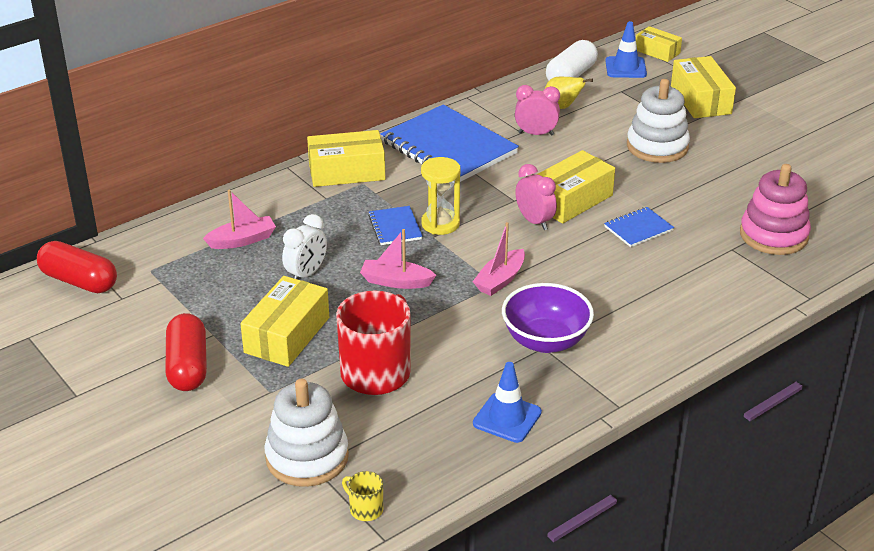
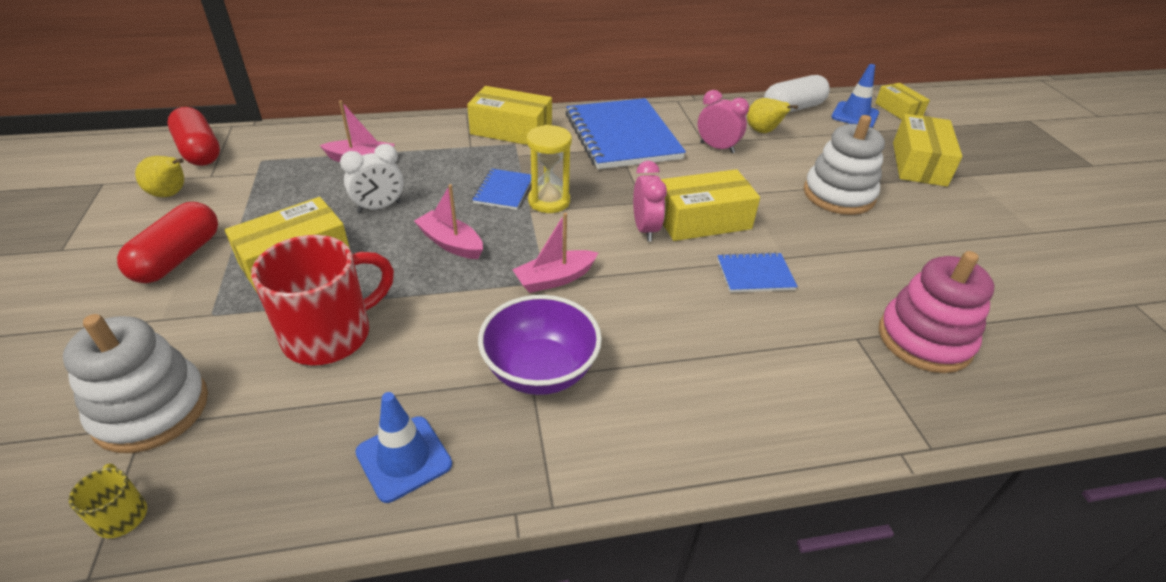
camera: 25 degrees right, 5 degrees up
(108, 324) = (171, 194): none -> yellow pear

